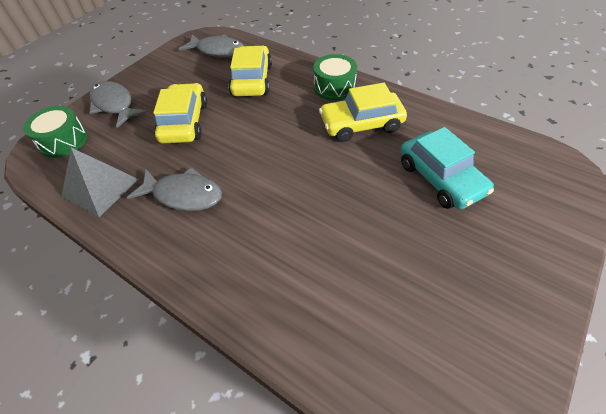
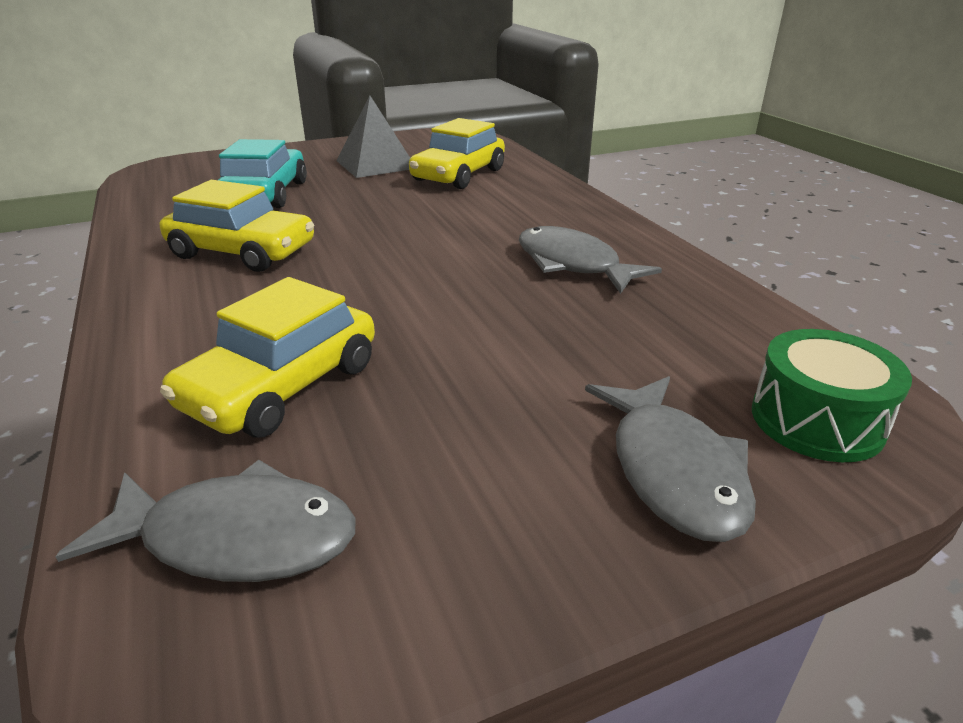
camera: 150 degrees left, 20 degrees down
(100, 188) = (710, 310): grey pyramid -> grey pyramid (376, 164)
(184, 122) = (509, 355): yellow car -> yellow car (458, 175)
(218, 51) = (237, 537): grey fish -> grey fish turned 135 degrees clockwise
(334, 87) = (174, 307): green drum -> none

